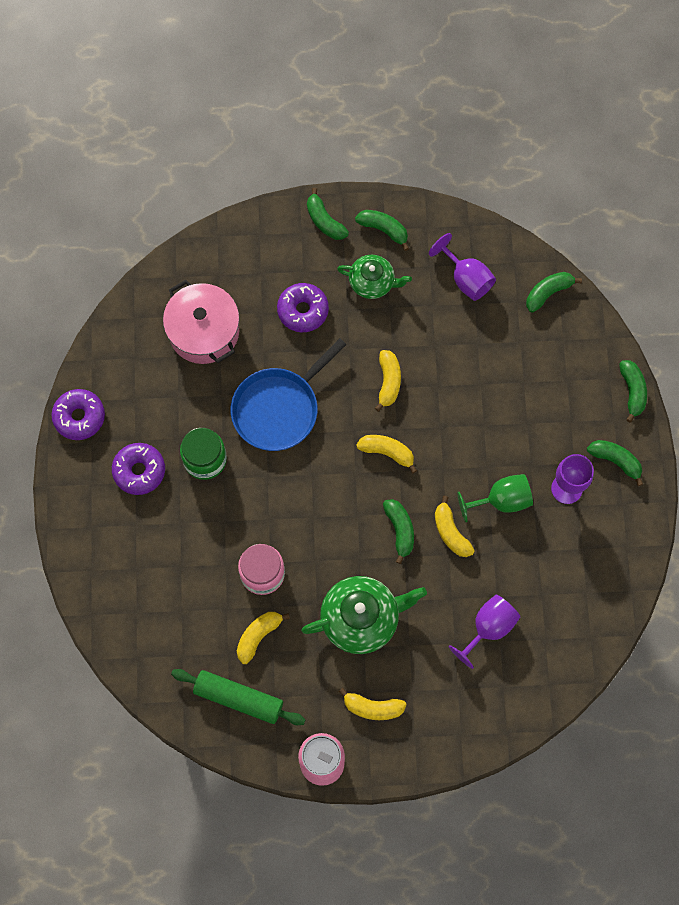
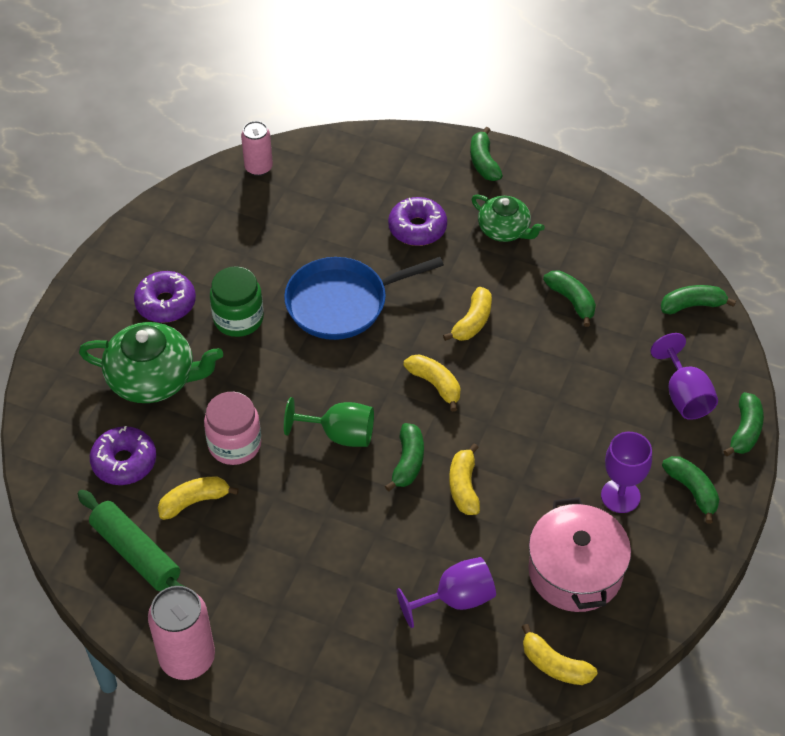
camera: 25 degrees right, 20 degrees down
(79, 417) = (137, 236): purple donut -> purple donut (124, 462)
(143, 305) = (258, 167): none -> pink can
(204, 331) = (305, 210): pink pot -> pink pot (575, 571)
(361, 618) = (317, 530): green teapot -> green teapot (153, 379)
(373, 707) = (277, 625): yellow banana -> yellow banana (554, 665)
(383, 230) = (541, 190): green banana -> green banana (571, 301)
(466, 279) = (607, 261): purple goblet -> purple goblet (684, 395)
(501, 500) = (538, 478): green goblet -> green goblet (340, 434)

